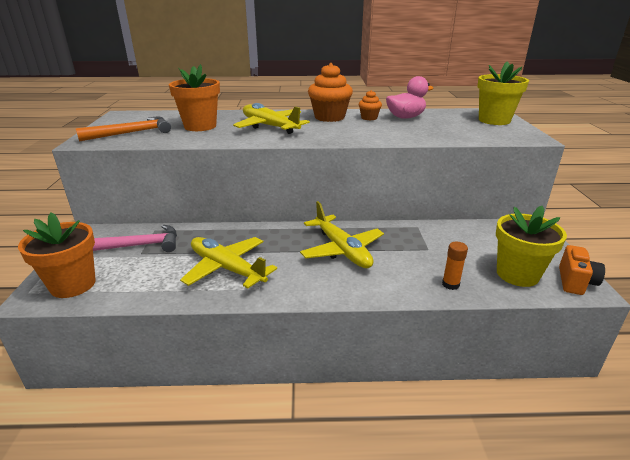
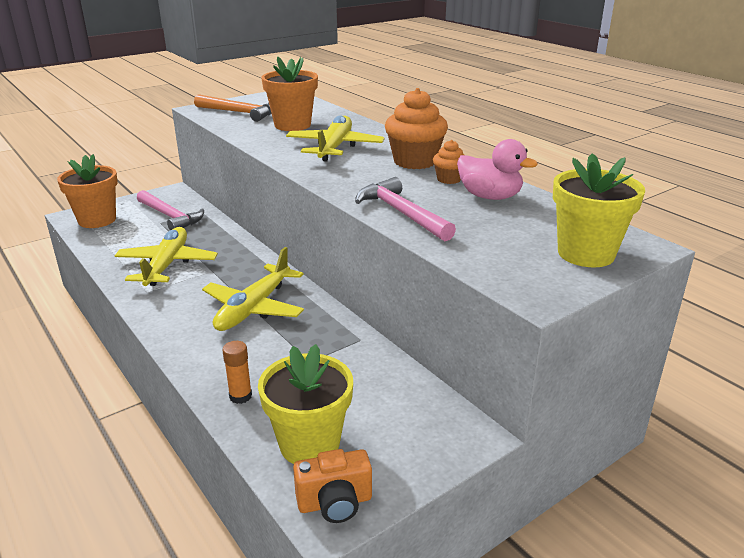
camera: 55 degrees right, 0 degrees up
(404, 136) = (401, 213): none -> pink hammer

